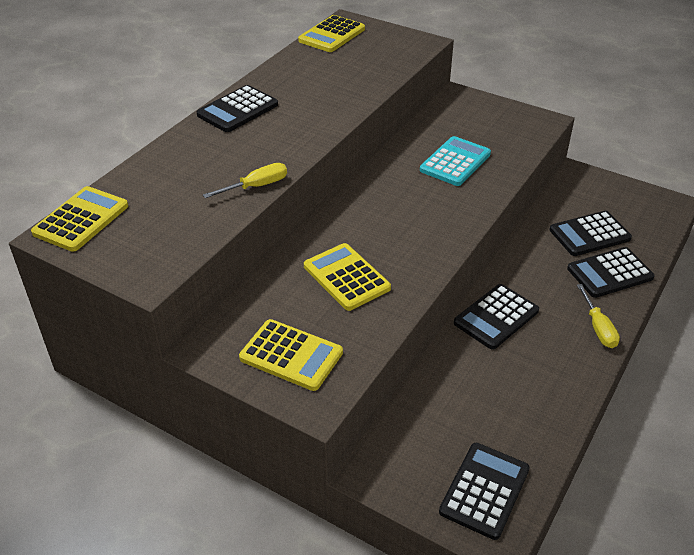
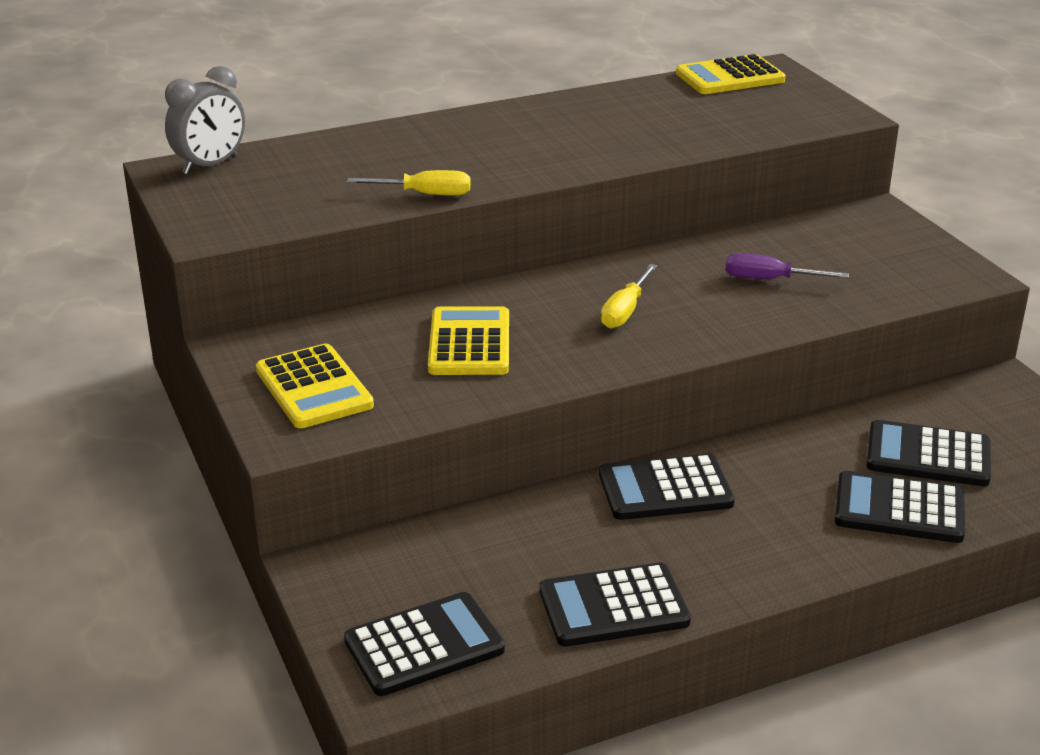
camera: 35 degrees right, 10 degrees down
(81, 220) = (210, 165): yellow calculator -> grey clock
(237, 110) = (504, 119): black calculator -> black calculator (613, 606)
(455, 162) = (769, 279): turquoise calculator -> purple screwdriver
(598, 327) = (797, 559): yellow screwdriver -> yellow screwdriver (625, 311)

